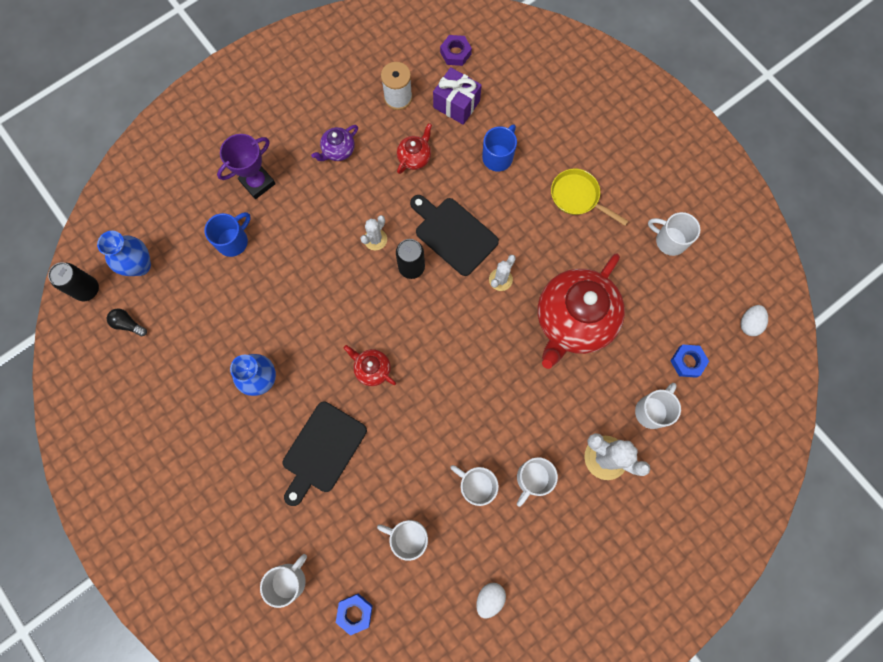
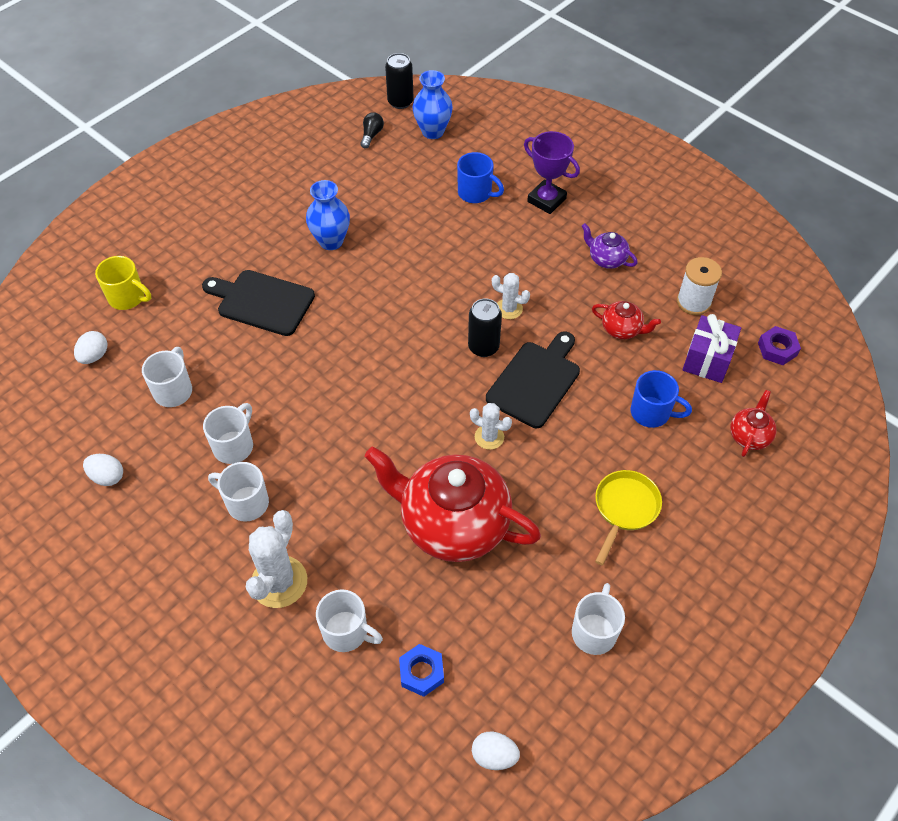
camera: 80 degrees right, 20 degrees down
(289, 580) = (128, 297): white mug -> yellow mug
(355, 613) = (94, 356): blue nut -> white egg
(372, 369) = (356, 329): red teapot -> red teapot (749, 435)

